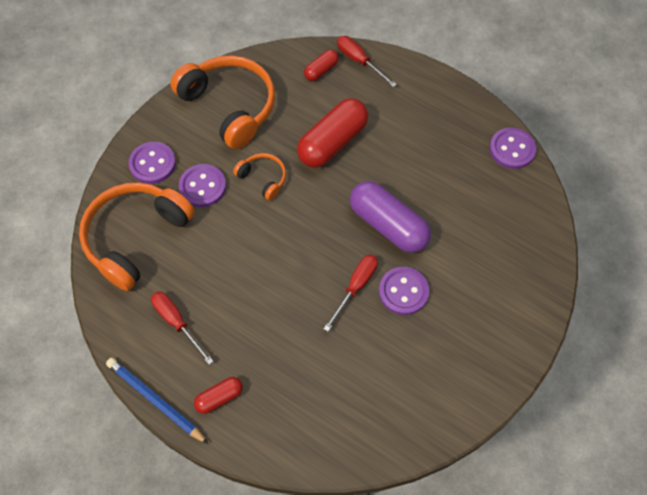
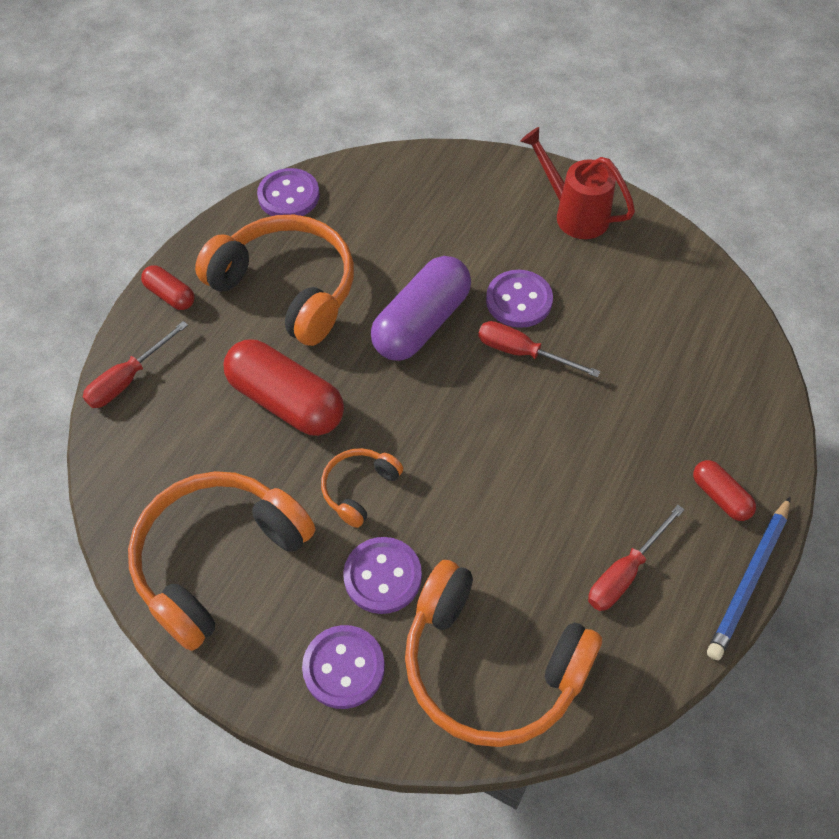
camera: 95 degrees left, 5 degrees down
(321, 70) = (144, 430): red capsule -> red capsule (170, 295)
(425, 146) = (287, 288): none -> orange headphones
(490, 346) = (574, 213): none -> red watering can

